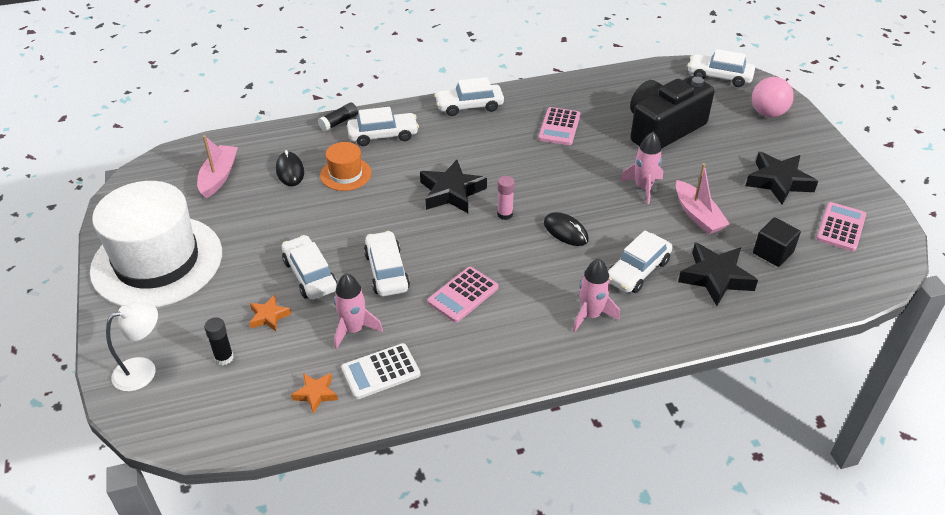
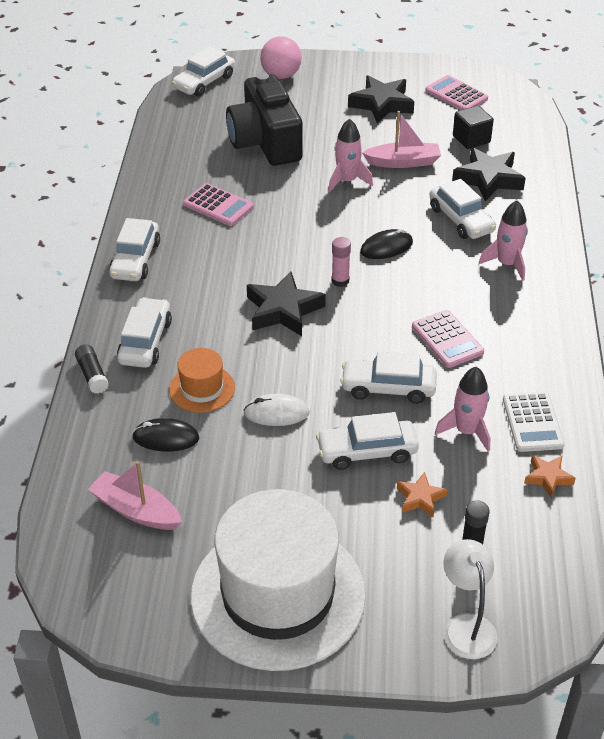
camera: 70 degrees left, 0 degrees up
(334, 217) = (276, 413): none -> white mouse

